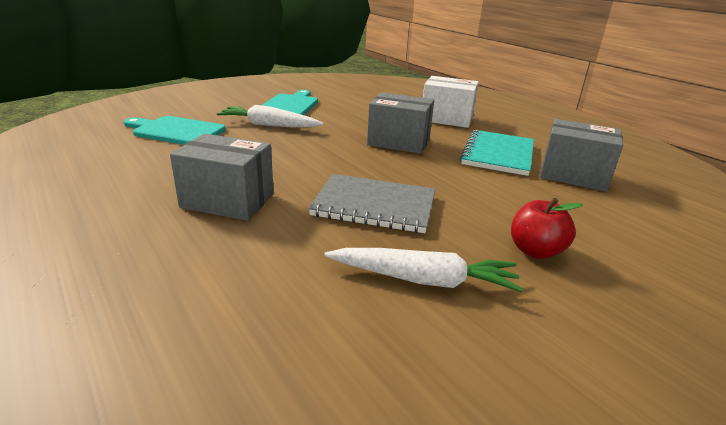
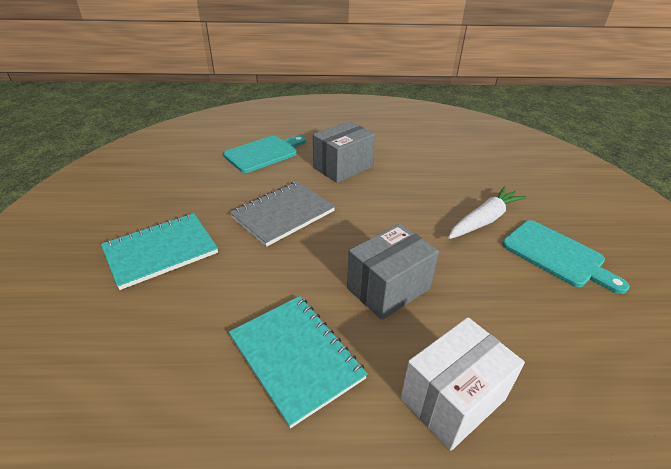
camera: 125 degrees right, 10 degrees up
(176, 131) = (486, 173): turquoise cutting board -> turquoise cutting board (264, 153)
(424, 280) = (200, 197): white carrot -> none
(535, 251) = (161, 251): red apple -> turquoise notebook
(573, 175) = (191, 386): grey box -> none

